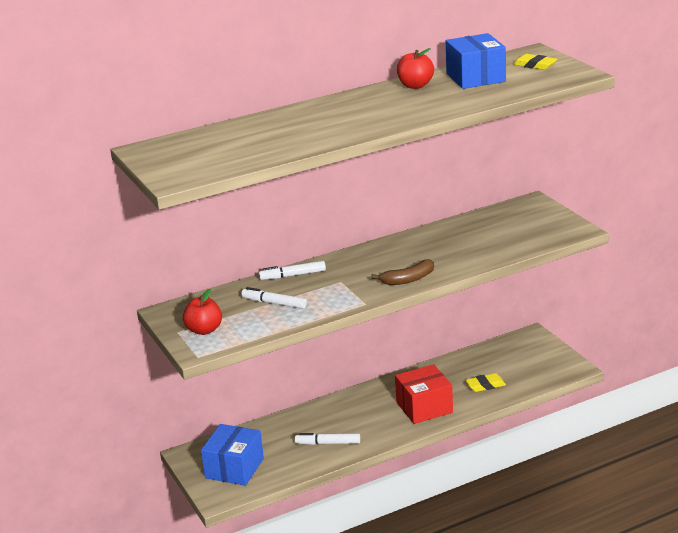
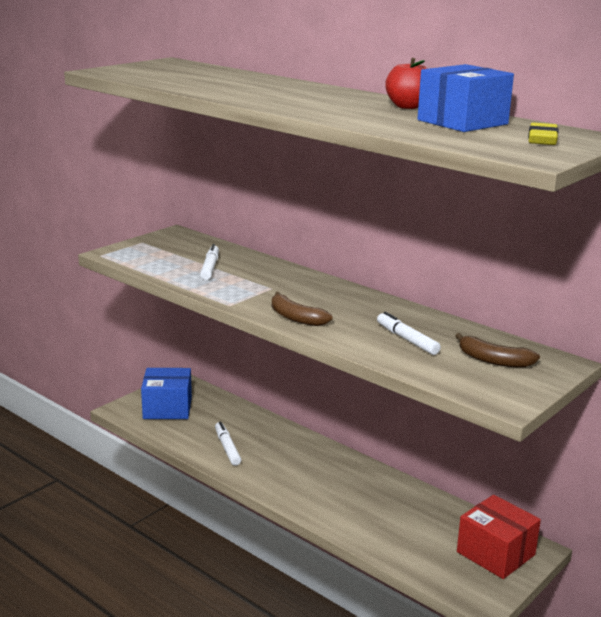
camera: 65 degrees right, 5 degrees down
(204, 330) = (148, 250): red apple -> none
(292, 275) = (271, 267): white marker -> white marker (407, 340)
(424, 407) = (322, 494): red box -> red box (495, 553)
(485, 385) = (393, 530): yellow eraser -> none
(518, 222) = (493, 360): none -> brown banana

